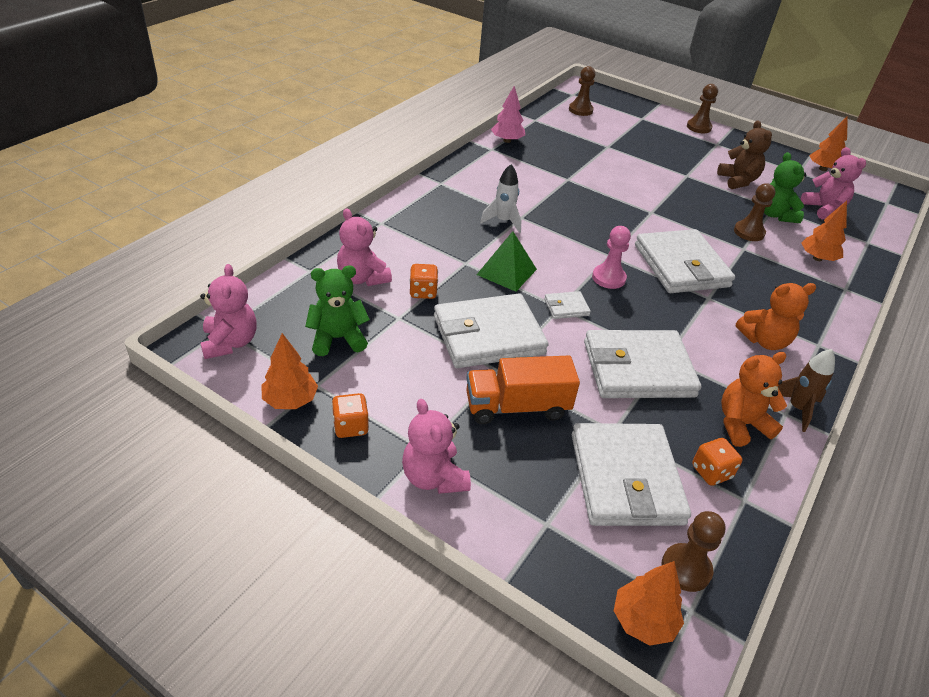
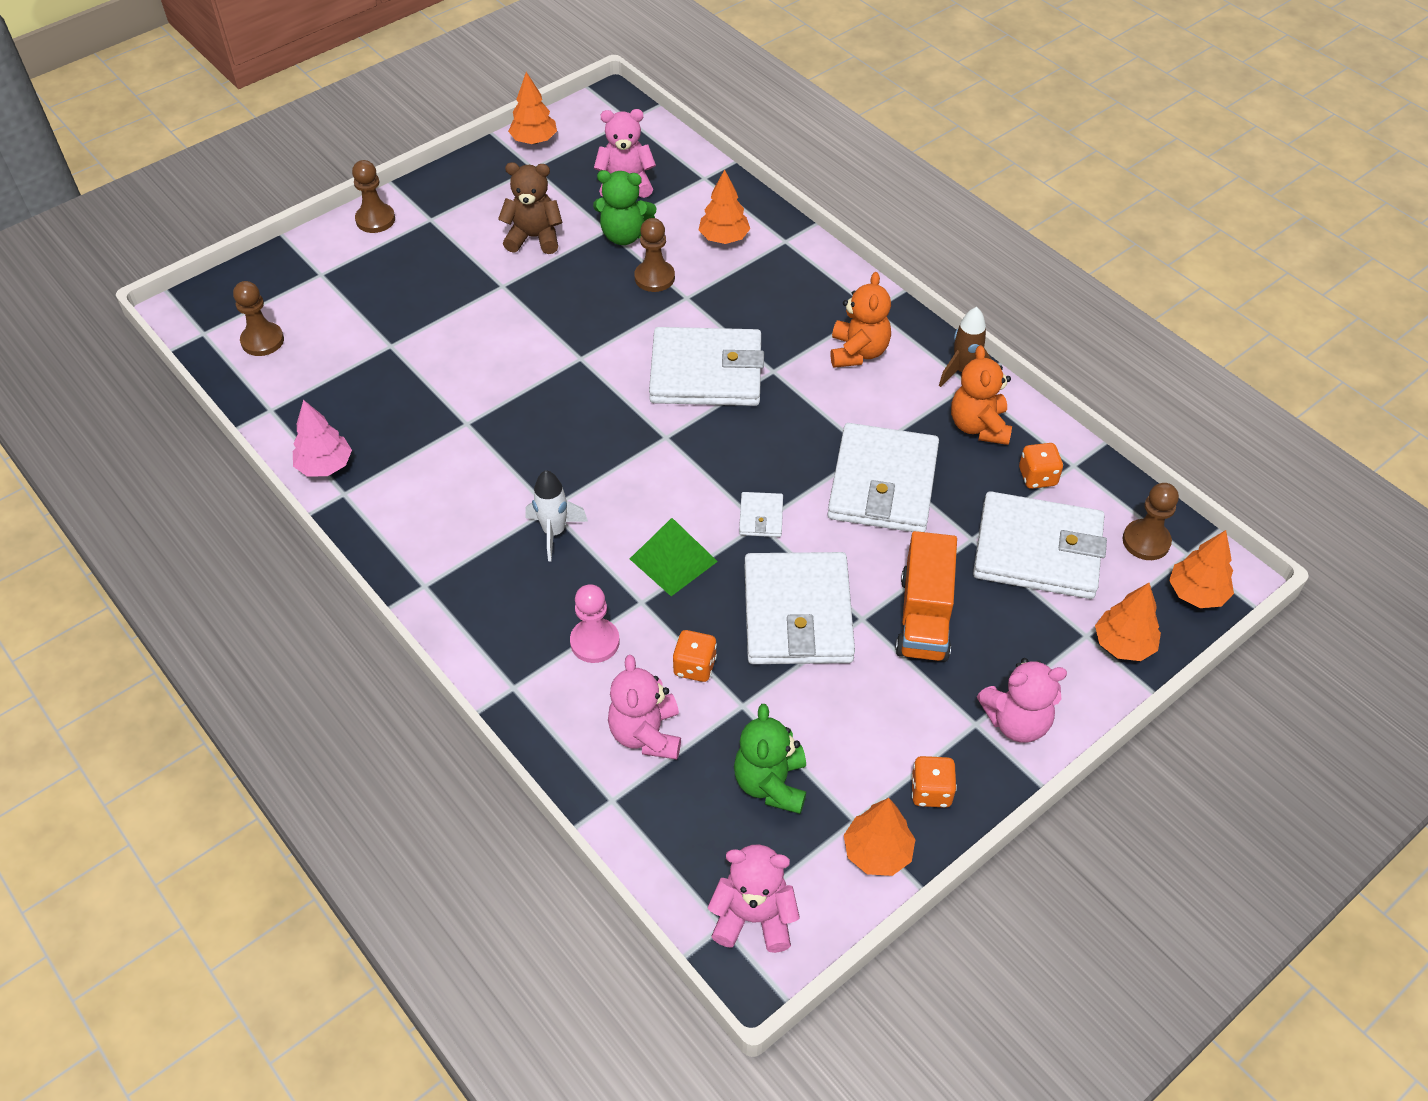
camera: 70 degrees left, 10 degrees up
(362, 278) = (646, 734): pink teddy bear -> pink teddy bear turned 105 degrees clockwise
(549, 555) = (1123, 644): none -> orange tree
(608, 278) = (713, 454): pink pawn -> pink pawn (595, 642)

